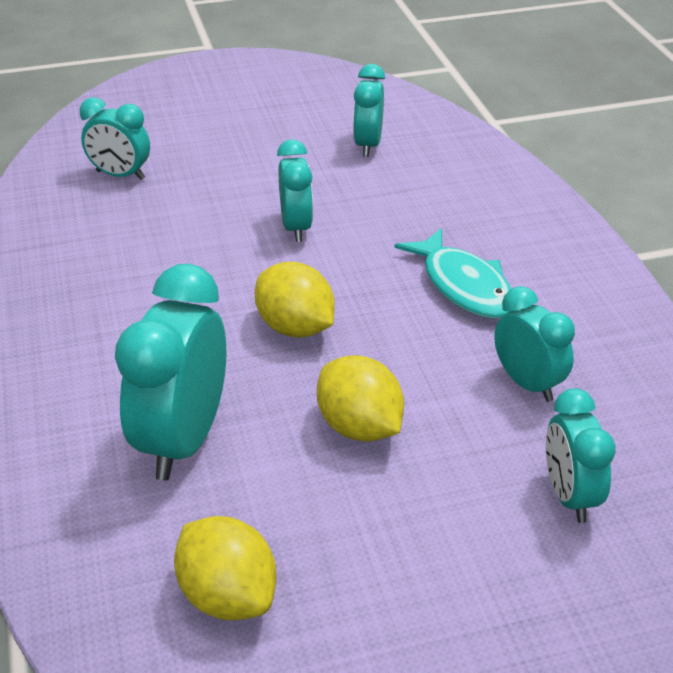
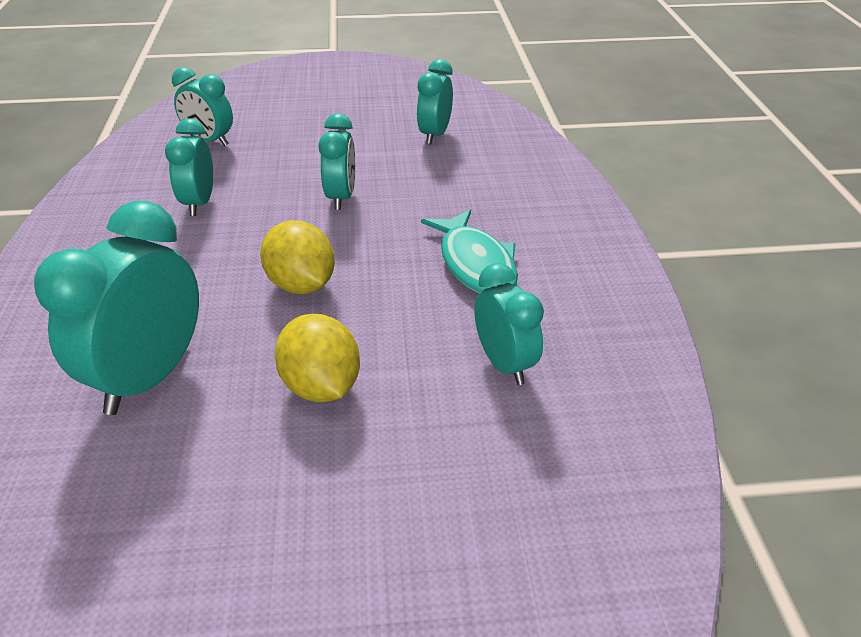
camera: 10 degrees right, 0 degrees up
(228, 596) = (115, 544): yellow lemon -> none
(569, 496) = (507, 487): turquoise clock -> turquoise clock (199, 203)

